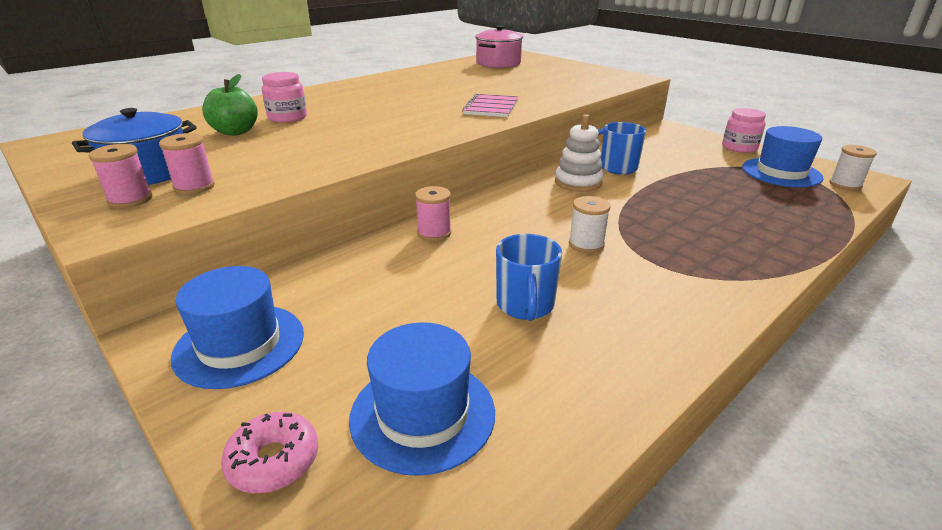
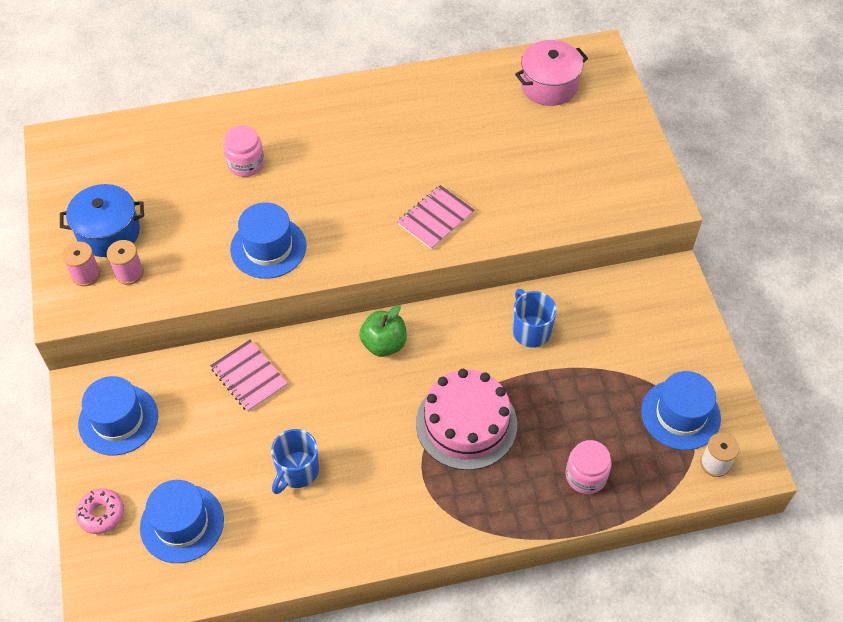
camera: 30 degrees right, 25 degrees up
(235, 132) = (192, 179): green apple -> green apple (384, 344)
(353, 144) = (268, 247): none -> blue hat
(393, 258) = (249, 377): none -> pink notebook
(434, 233) = (296, 359): pink spool -> none
(578, 182) = (470, 339): white stacking toy -> none
(586, 244) = (394, 429): white spool -> none
(643, 222) = (466, 423): none -> pink cake
(739, 147) = (699, 351): pink jar -> pink jar (586, 476)

